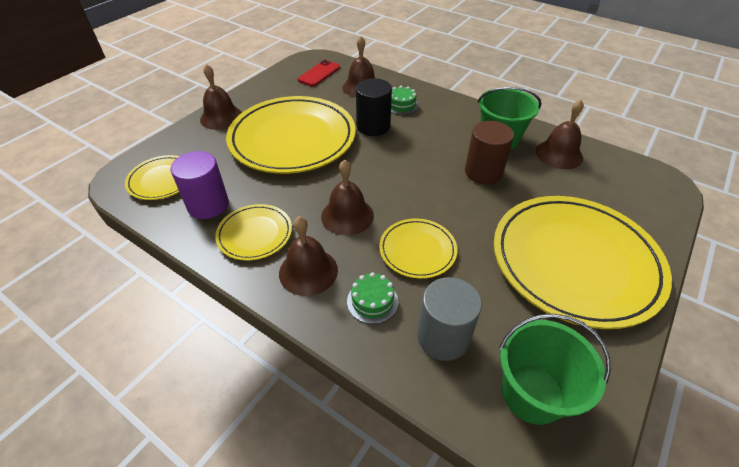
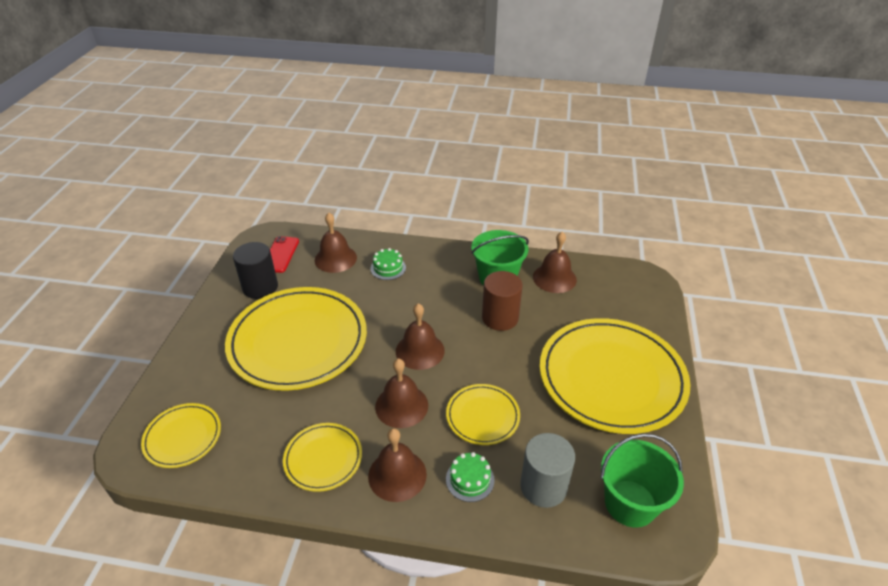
camera: 25 degrees left, 5 degrees down
(208, 205) = (254, 446): purple cylinder -> none
(221, 117) = (202, 341): brown bell -> brown bell (420, 351)
(373, 126) = (373, 301): black cylinder -> black cylinder (260, 287)

